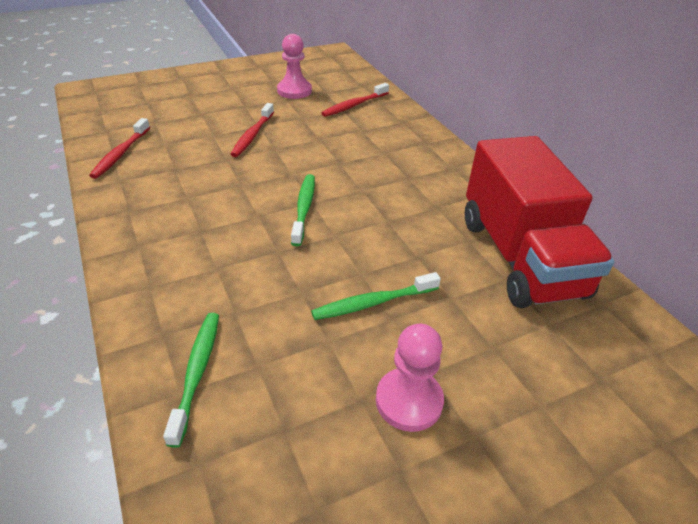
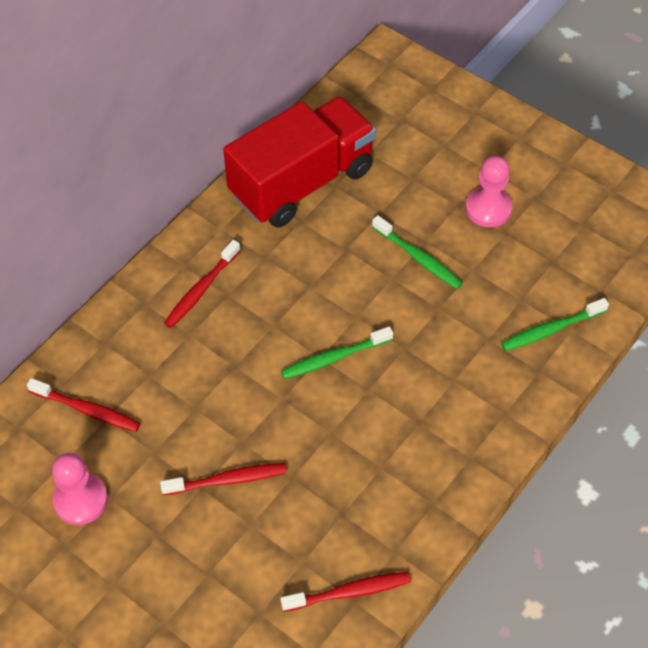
camera: 115 degrees left, 15 degrees up
(422, 168) = (201, 289): none -> red toothbrush

